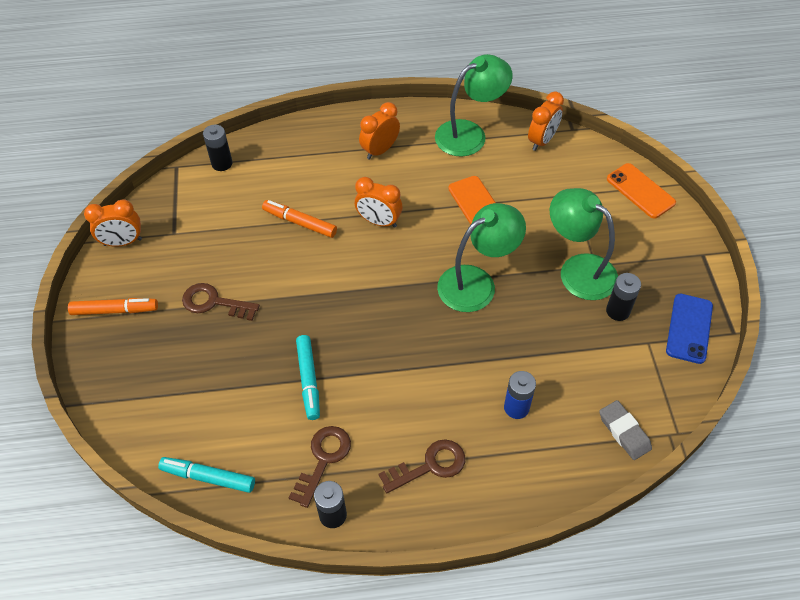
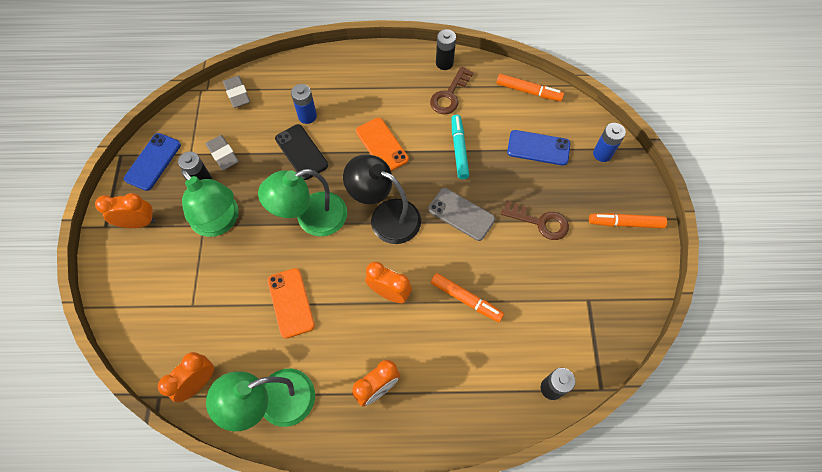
camera: 175 degrees left, 10 degrees up
(122, 392) = (602, 154): none -> blue battery
(123, 242) = (636, 294): orange clock -> orange clock (138, 223)
(205, 392) = (538, 148): none -> blue phone
(208, 477) = (528, 91): turquoise marker -> orange marker
(305, 303) = (461, 214): none -> grey phone
(392, 293) = (386, 216): none -> black lamp
(429, 466) = (377, 85): brown key -> none
(510, 358) = (301, 152): none -> black phone
(607, 345) = (223, 154): none -> grey eraser
(640, 191) = (125, 302): orange phone -> orange phone (381, 145)

